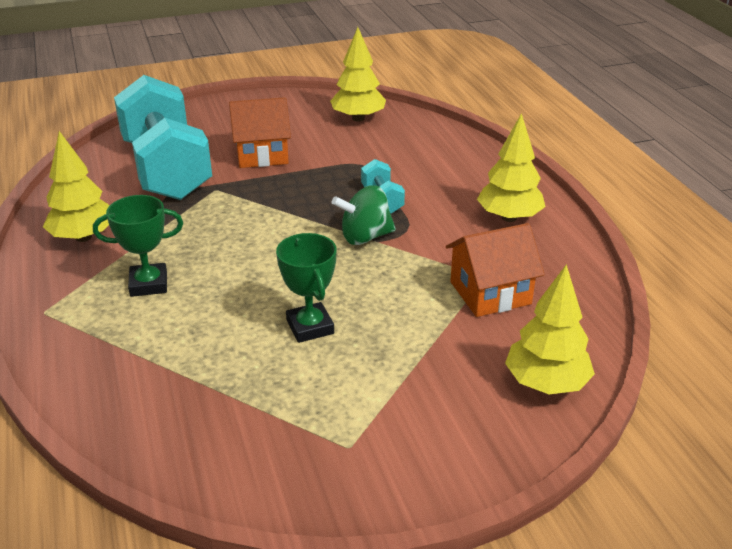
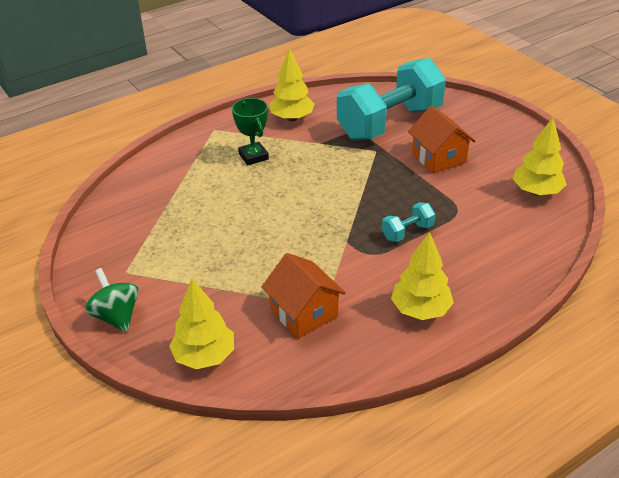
camera: 75 degrees right, 5 degrees up
(310, 327) = (232, 231): green trophy -> none
(365, 237) = (349, 234): green spinning top -> green spinning top (116, 316)

